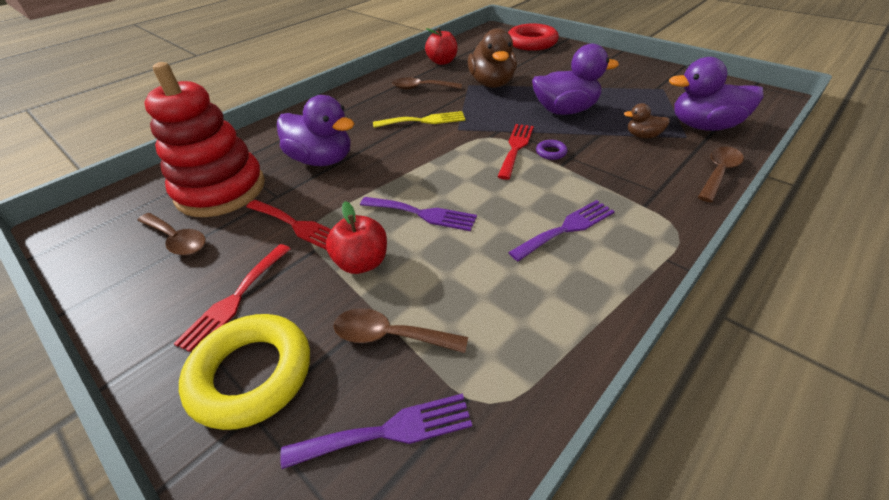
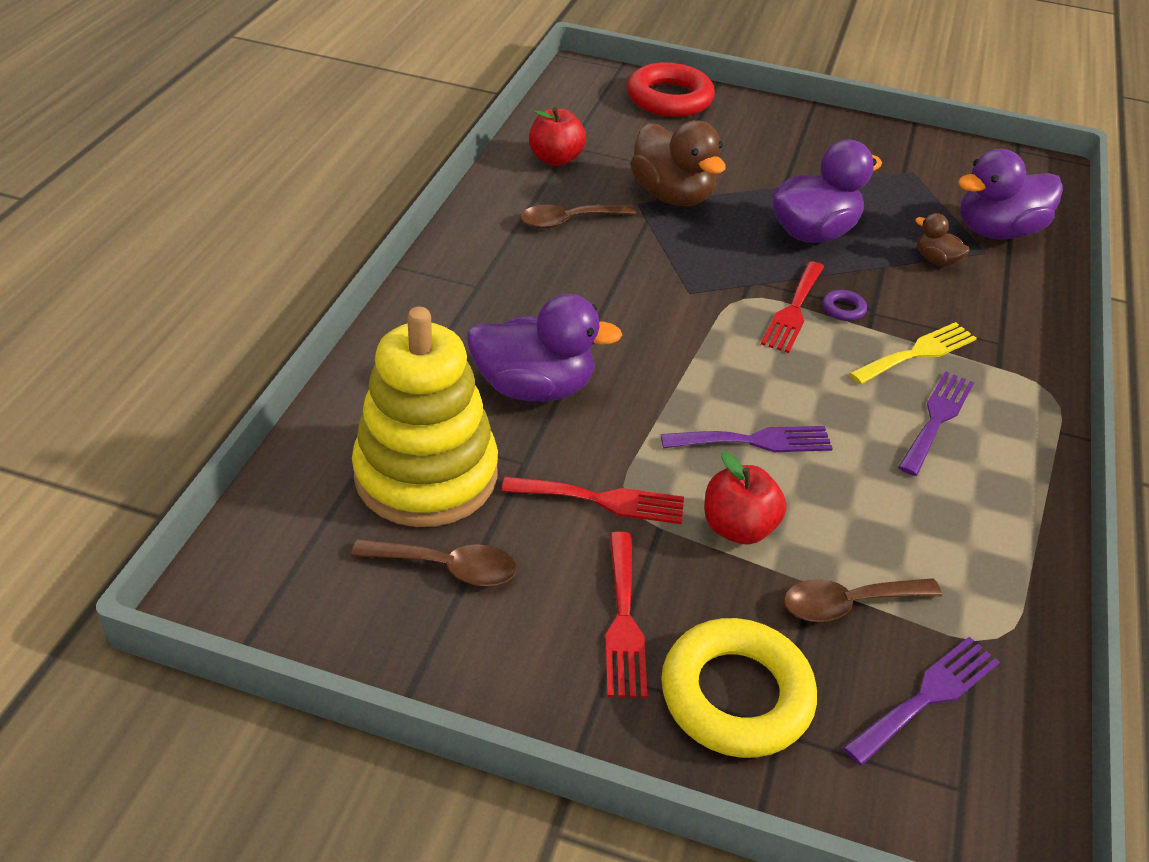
camera: 30 degrees left, 0 degrees up
(221, 190) = (426, 475): red stacking toy -> yellow stacking toy
(424, 120) = (626, 286): yellow fork -> yellow fork (917, 353)
(516, 148) = (793, 310): red fork -> red fork turned 150 degrees counterclockwise
(643, 136) = (936, 260): brown duck -> brown duck turned 60 degrees clockwise
(718, 173) = (1049, 303): brown spoon -> none

